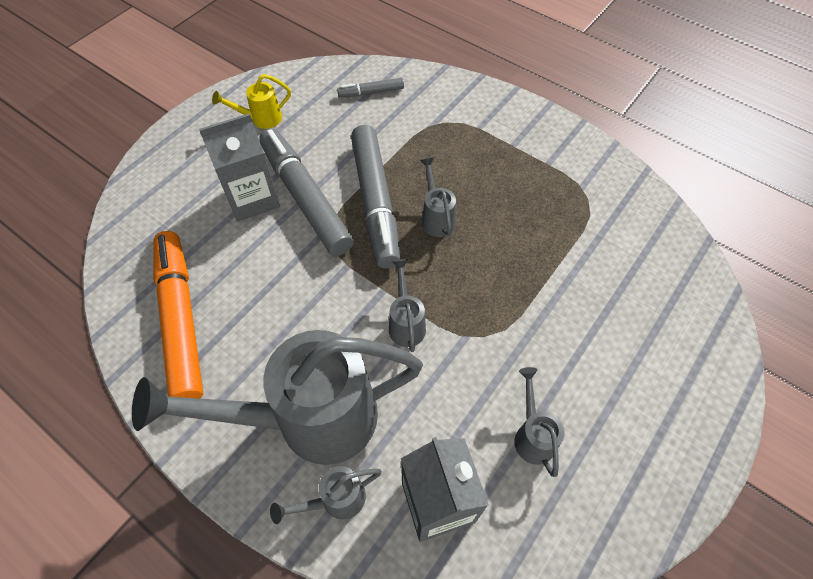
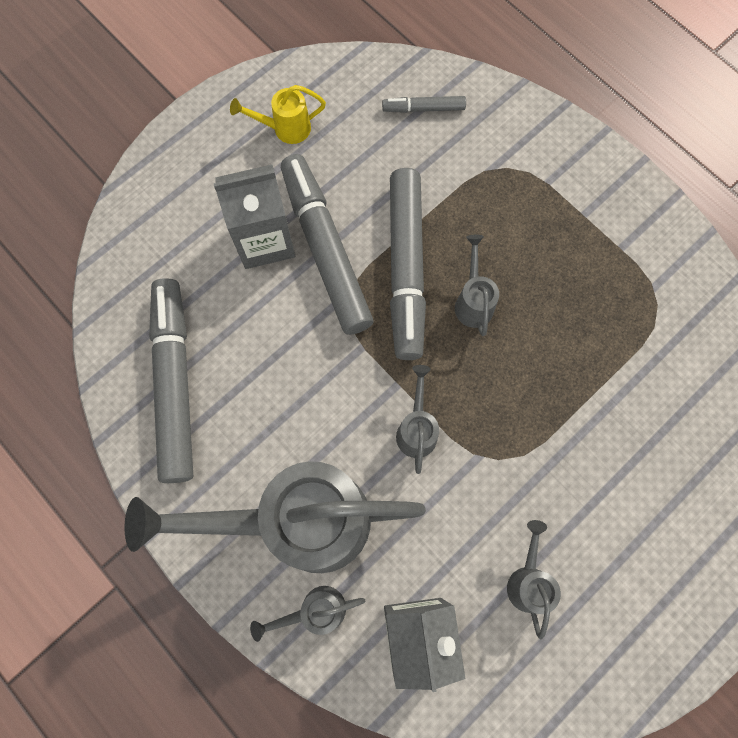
camera: 10 degrees right, 15 degrees up
(181, 319) = (175, 383): orange marker -> grey marker

